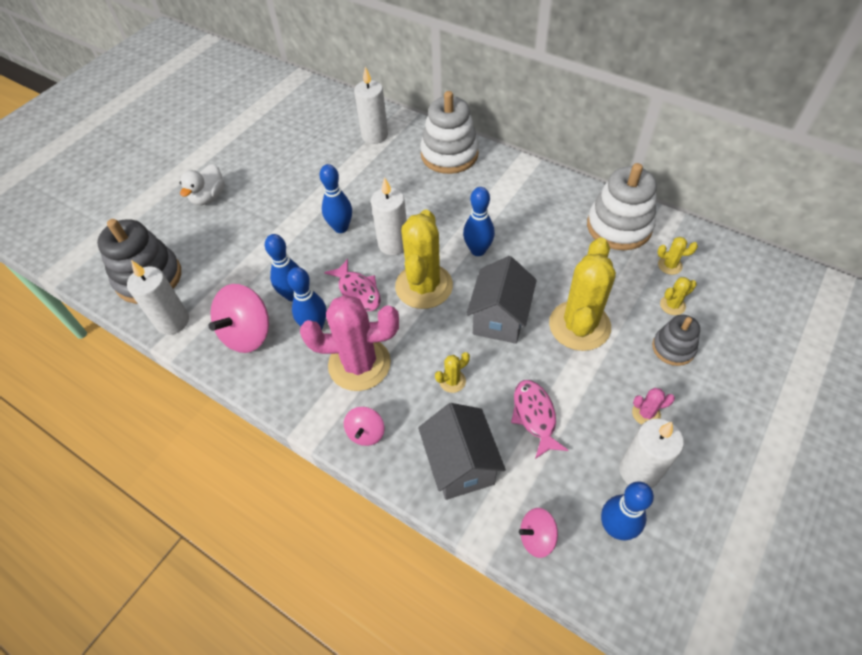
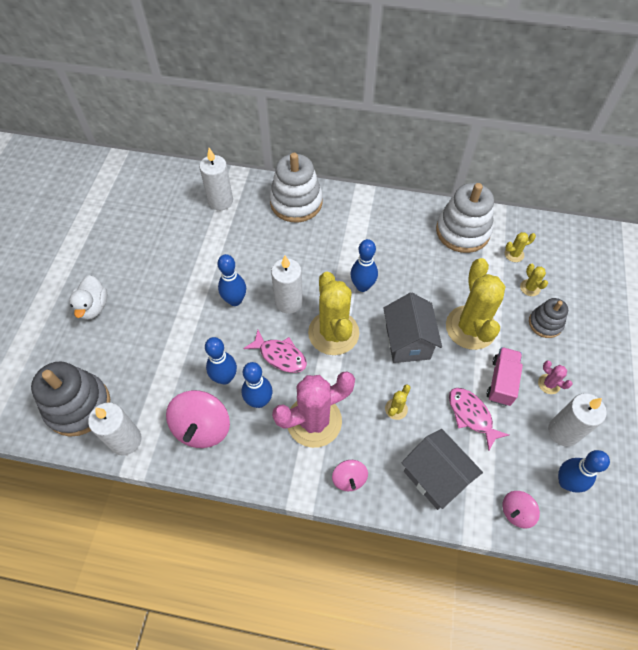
camera: 25 degrees left, 5 degrees up
(588, 392) = (501, 381): none -> pink truck
(646, 414) = (549, 384): pink cactus -> pink cactus turned 75 degrees clockwise
(672, 305) = (530, 288): yellow cactus -> yellow cactus turned 60 degrees counterclockwise

